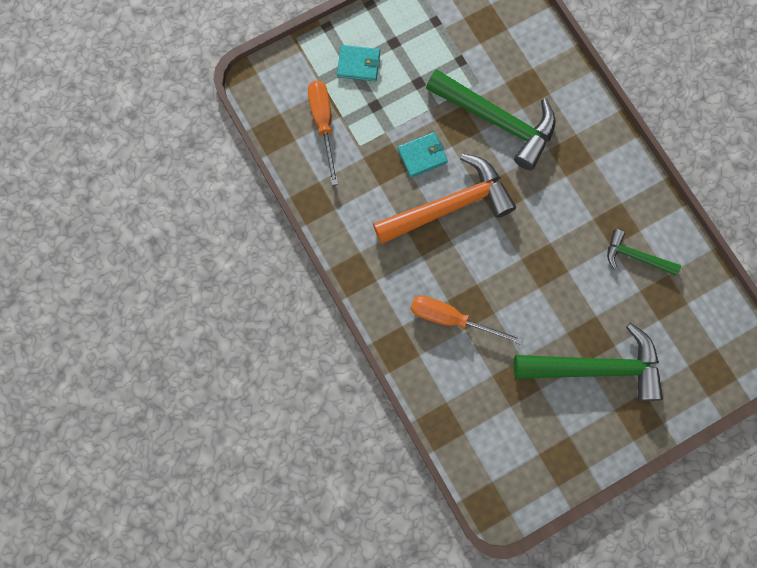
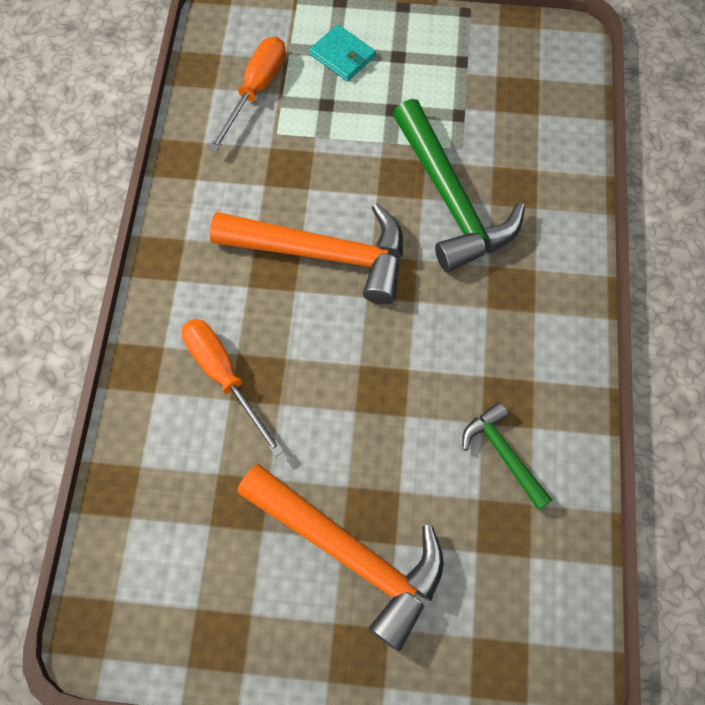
camera: 35 degrees right, 10 degrees down
(422, 156) = (336, 184): turquoise wallet -> none
(596, 367) = (351, 554): green hammer -> orange hammer

